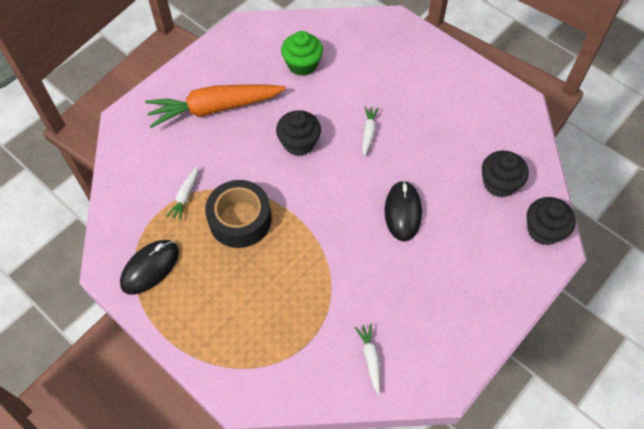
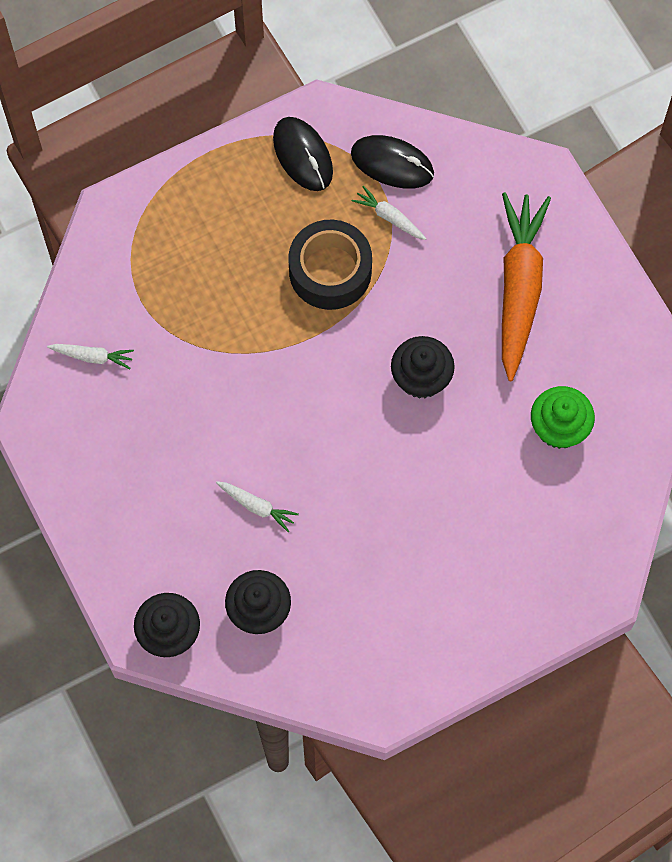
camera: 110 degrees right, 10 degrees up
(368, 132) = (405, 473): white carrot -> white carrot (257, 506)
(403, 212) = (265, 468): black mouse -> black mouse (392, 164)

